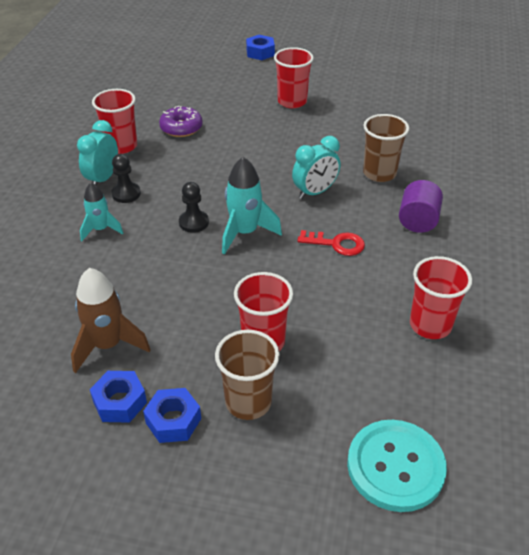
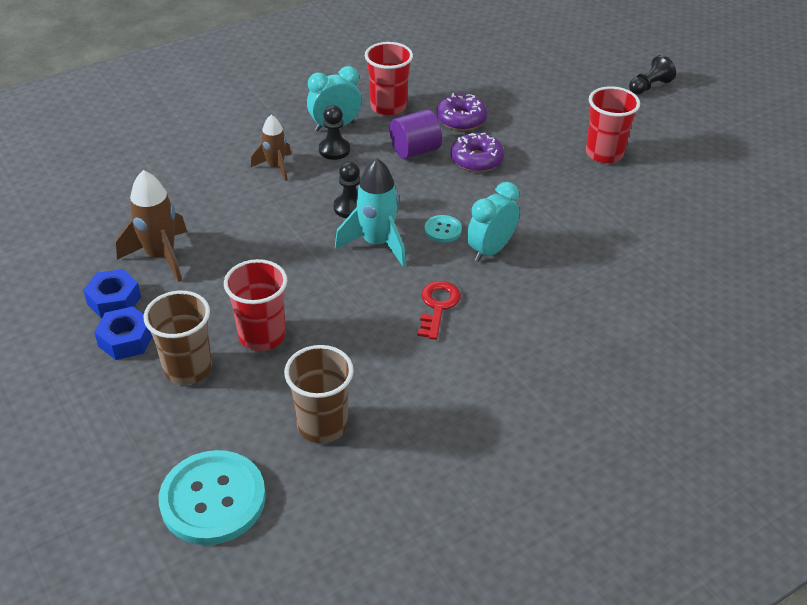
camera: 45 degrees right, 0 degrees up
(101, 229) = (276, 167): turquoise rocket -> brown rocket
(227, 146) = (476, 160): none -> purple donut
(260, 52) = (649, 86): blue nut -> black pawn
(271, 198) = (443, 230): none -> turquoise button
(315, 192) = (490, 250): turquoise clock -> turquoise clock turned 120 degrees clockwise
(336, 244) = (437, 306): red key -> red key turned 135 degrees counterclockwise
(379, 173) = (581, 274): brown cup -> brown cup (322, 425)
(417, 221) = (545, 340): purple cylinder -> purple cylinder (415, 151)
(430, 325) = (408, 429): red cup -> none

